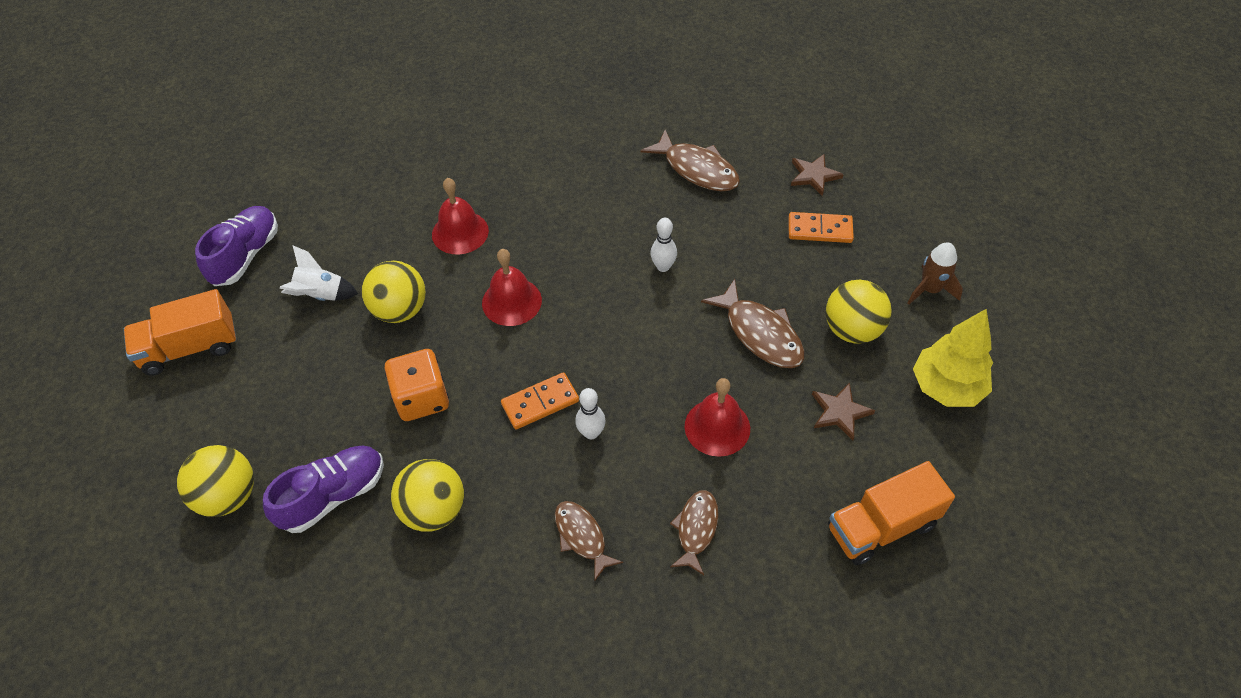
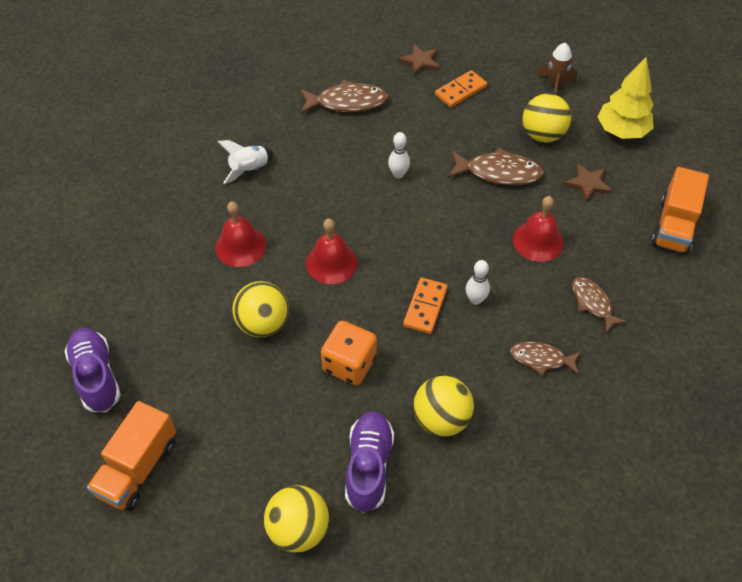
camera: 45 degrees left, 0 degrees up
(321, 295) = (192, 357): white rocket -> white rocket (249, 170)

